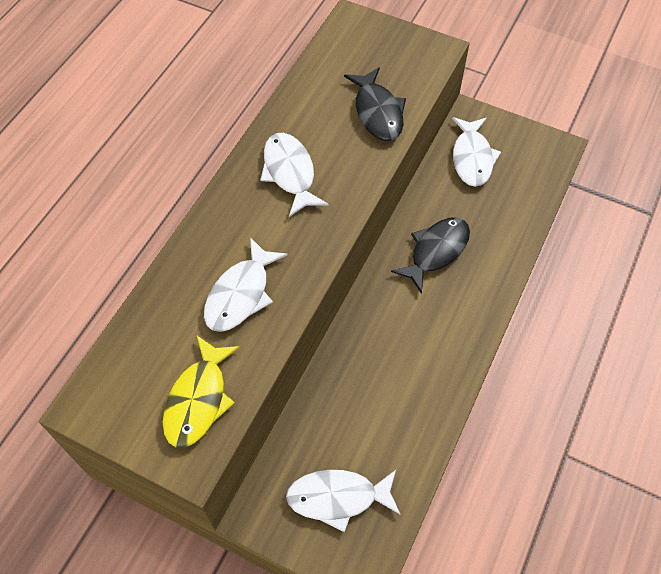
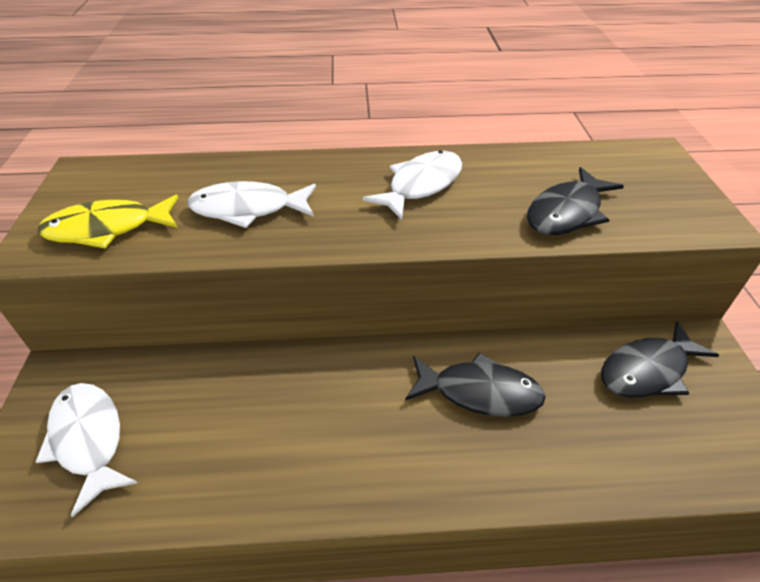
camera: 60 degrees right, 15 degrees down
(472, 158) = (647, 370): white fish -> black fish

